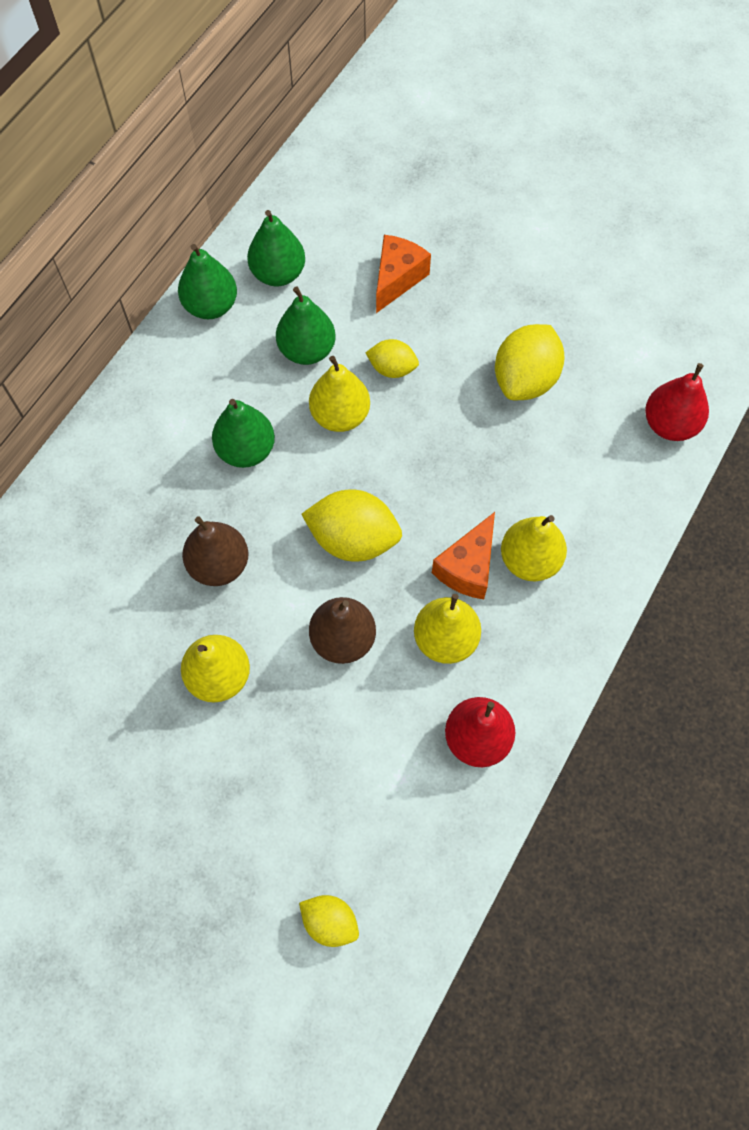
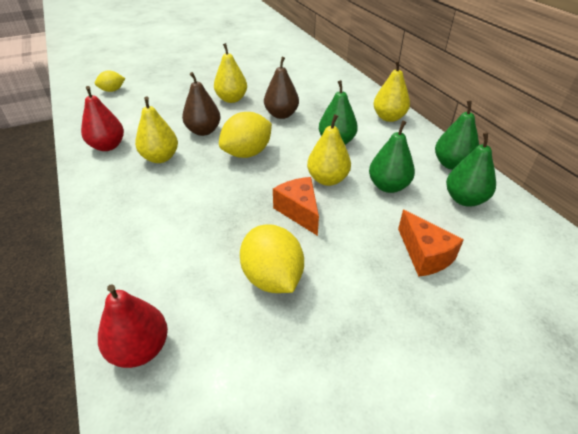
camera: 125 degrees right, 25 degrees down
(392, 369) = (343, 215): yellow lemon -> none
(467, 567) = (183, 182): orange cheese -> orange cheese (299, 211)
(529, 560) = (154, 206): yellow pear -> yellow pear (389, 117)

